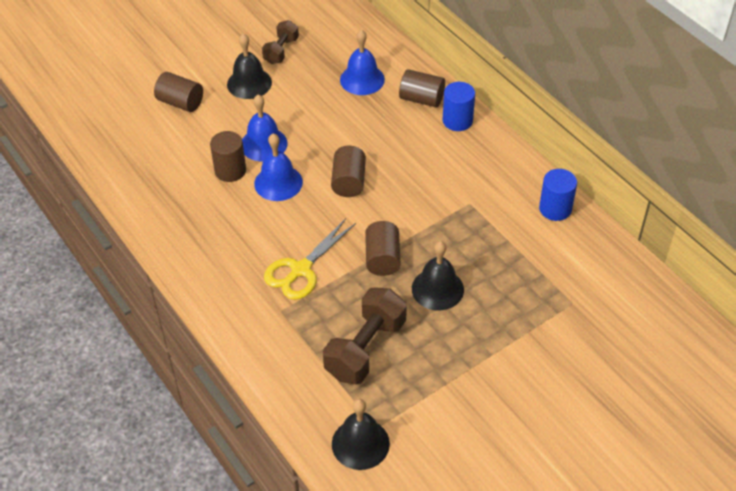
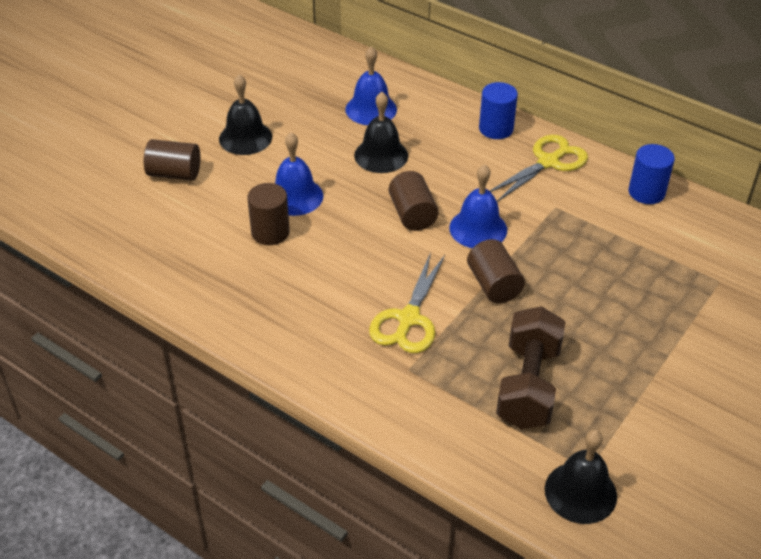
camera: 20 degrees left, 5 degrees down
(278, 182) = (333, 233): blue bell -> blue bell (478, 228)
(281, 51) = (265, 98): brown dumbbell -> none
(421, 99) = (446, 115): brown cylinder -> none
(437, 289) = (571, 302): black bell -> black bell (381, 155)
(485, 161) = (548, 162): none -> yellow scissors

